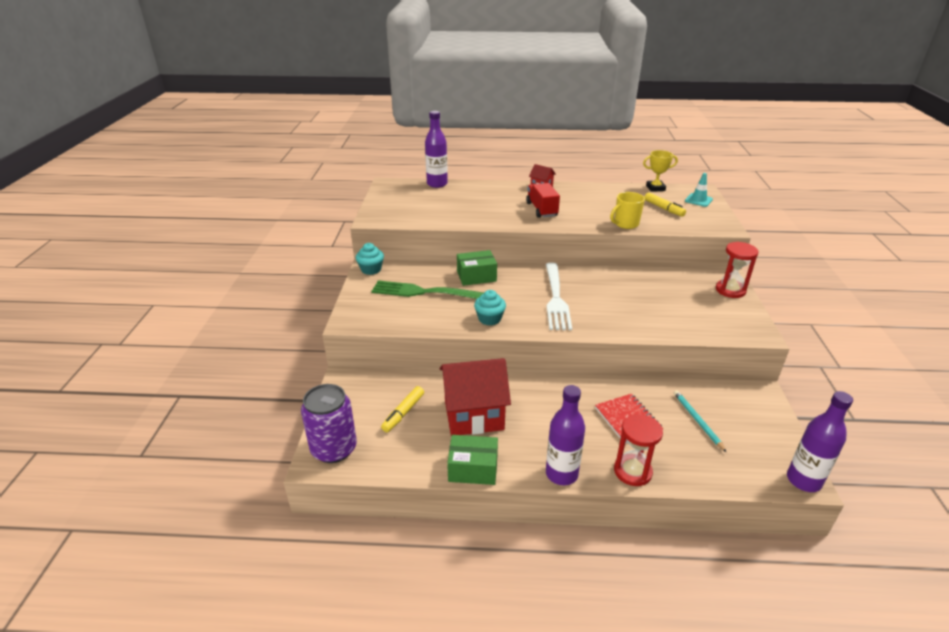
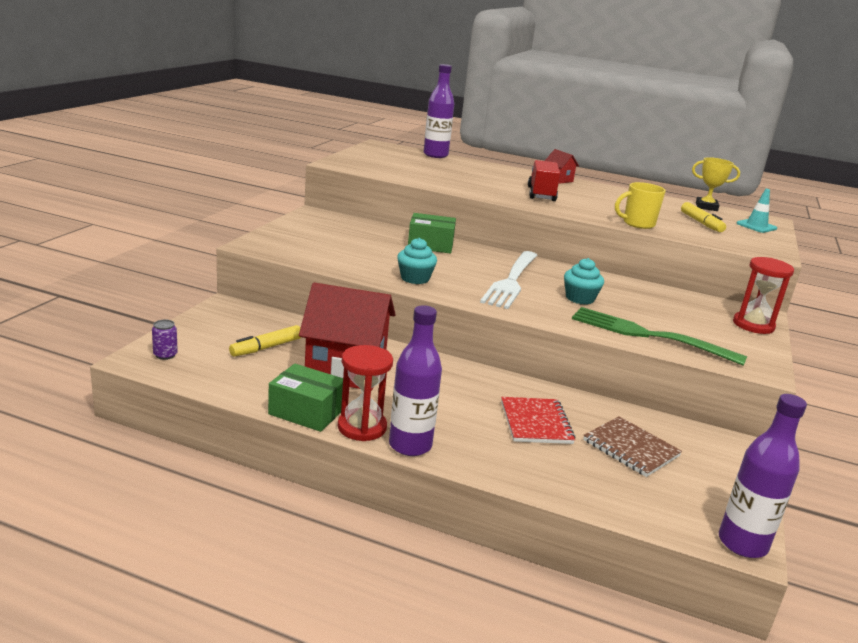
camera: 15 degrees right, 10 degrees down
(334, 449) = (165, 355): purple can -> purple can, size x0.41
(371, 269) = (315, 215): turquoise cupcake -> turquoise cupcake (580, 298)
(425, 292) = (359, 243): green fork -> green fork (650, 336)
(632, 471) = (504, 468): red hourglass -> red hourglass (362, 427)
(697, 421) = (631, 448): turquoise pencil -> brown notebook

